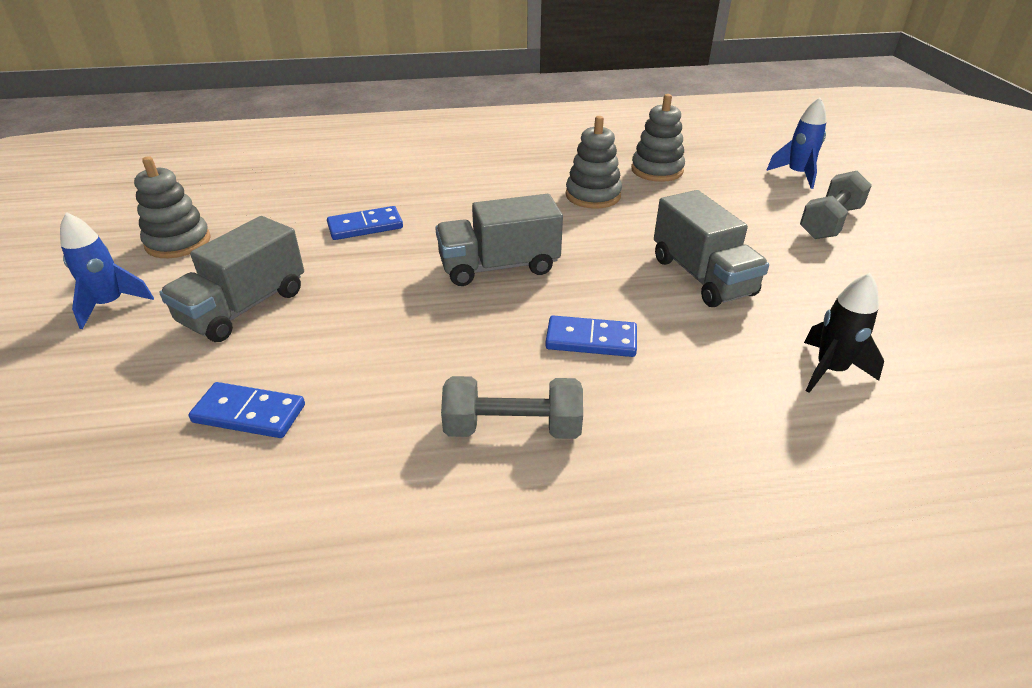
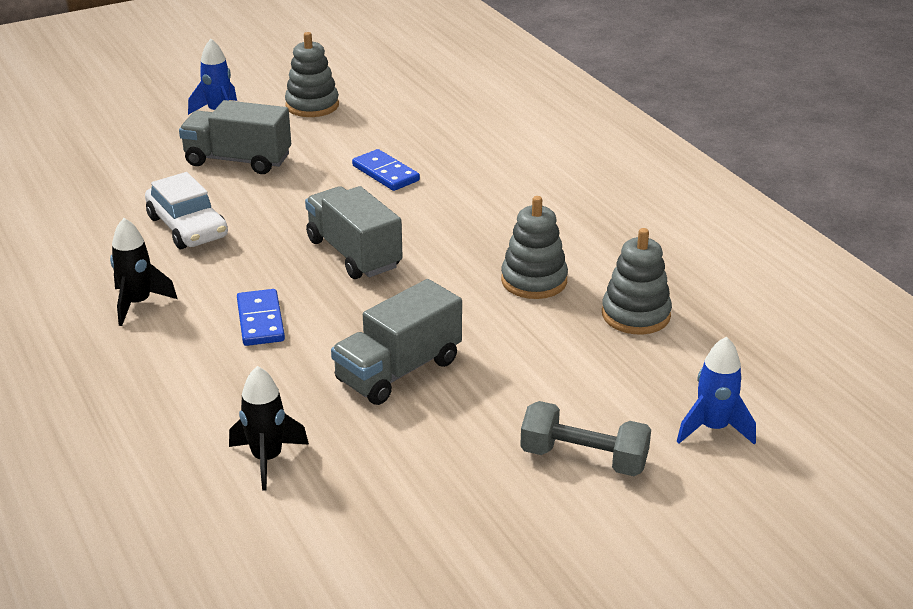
camera: 70 degrees right, 5 degrees down
(249, 413) = (122, 200): blue domino -> none
(364, 365) = (187, 227): none -> white car
(512, 428) = (138, 303): grey dumbbell -> black rocket

